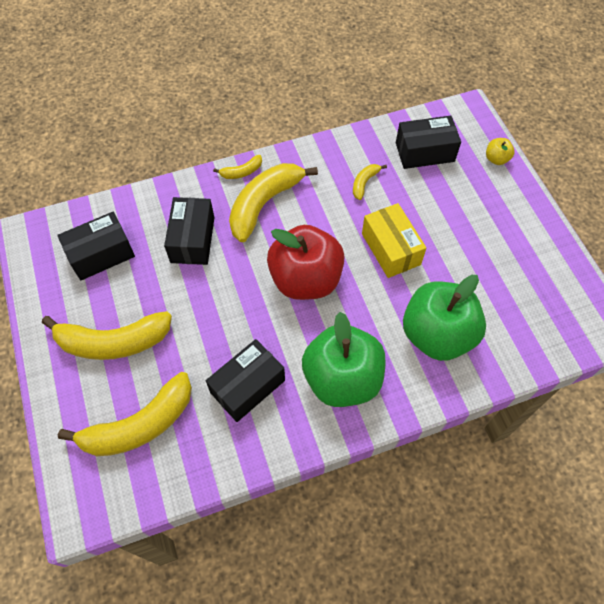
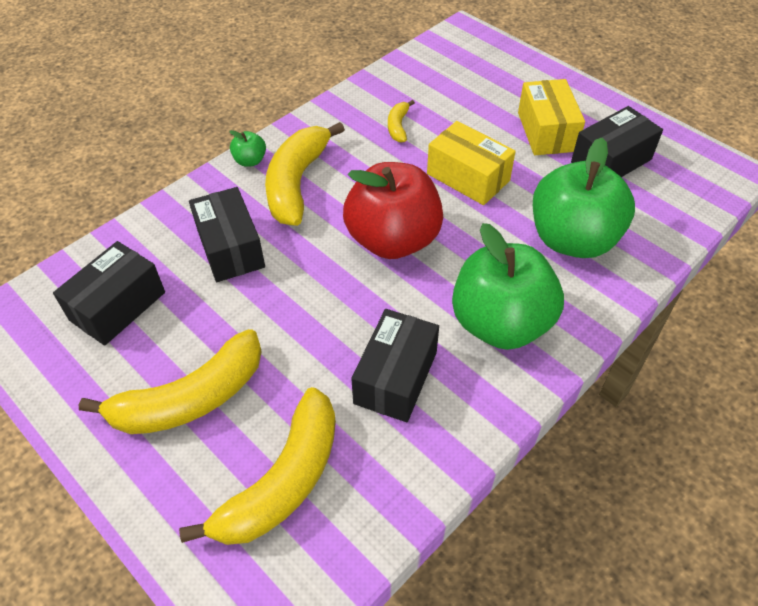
camera: 25 degrees left, 10 degrees down
(241, 172) = (250, 161): yellow banana -> green apple
(424, 152) = (443, 79): black box -> black box (611, 161)
(477, 232) = (546, 131): none -> yellow box
(496, 159) = (520, 63): yellow apple -> none

